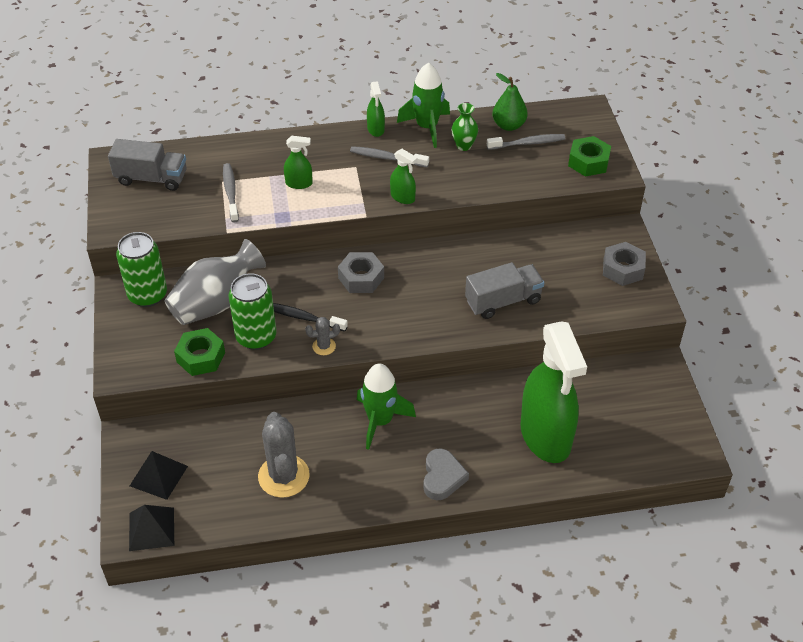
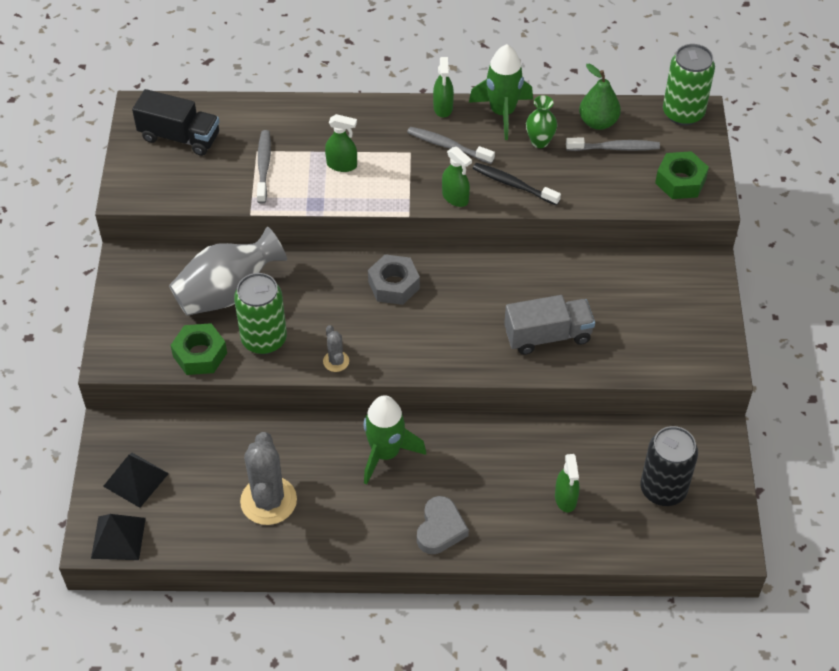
camera: 10 degrees right, 5 degrees up
(147, 295) = (155, 273): green can -> green can (683, 113)
(151, 178) = (179, 137): grey truck -> black truck
(303, 317) = (320, 324): black toothbrush -> black toothbrush (513, 184)
(324, 346) = (336, 361): grey cactus -> grey cactus turned 75 degrees clockwise
(545, 436) = (565, 498): green spray bottle -> green spray bottle, size x0.41
(623, 269) = (695, 316): grey nut -> none
(627, 416) = (663, 489): none -> black can

